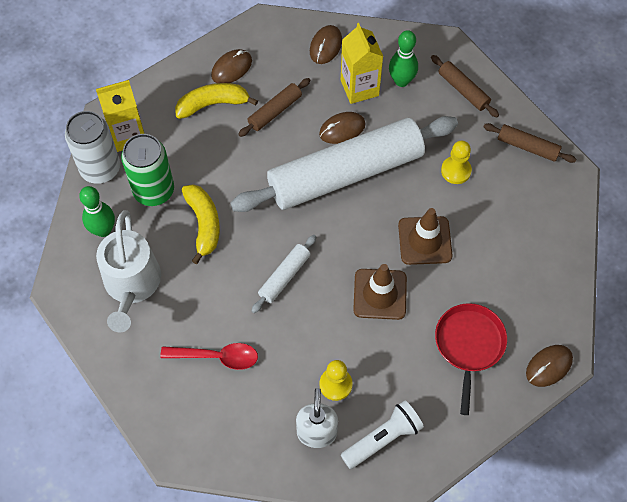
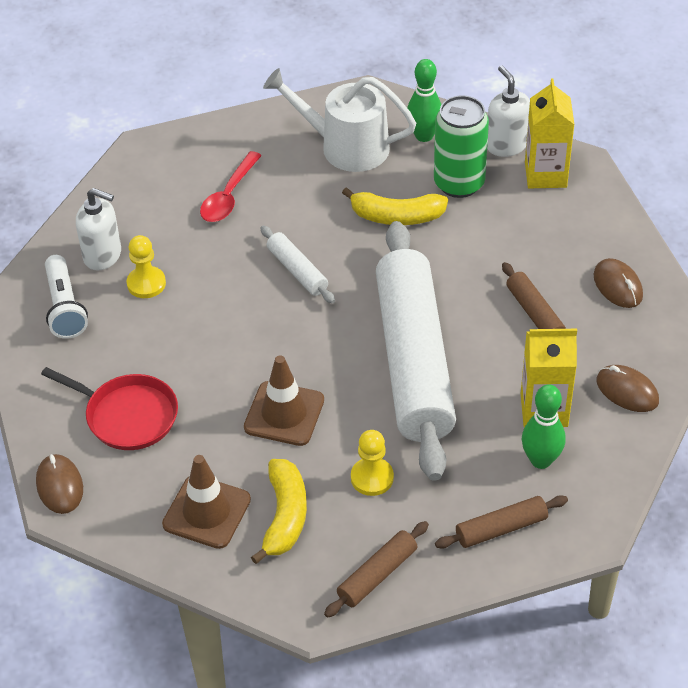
camera: 110 degrees right, 15 degrees down
(100, 169) = (506, 145): white can -> white soap dispenser
(213, 104) = (566, 257): yellow banana -> yellow banana (285, 516)
(342, 129) = (482, 374): brown mouse -> none
(380, 294) = (234, 350): brown traffic cone -> brown traffic cone (207, 512)

